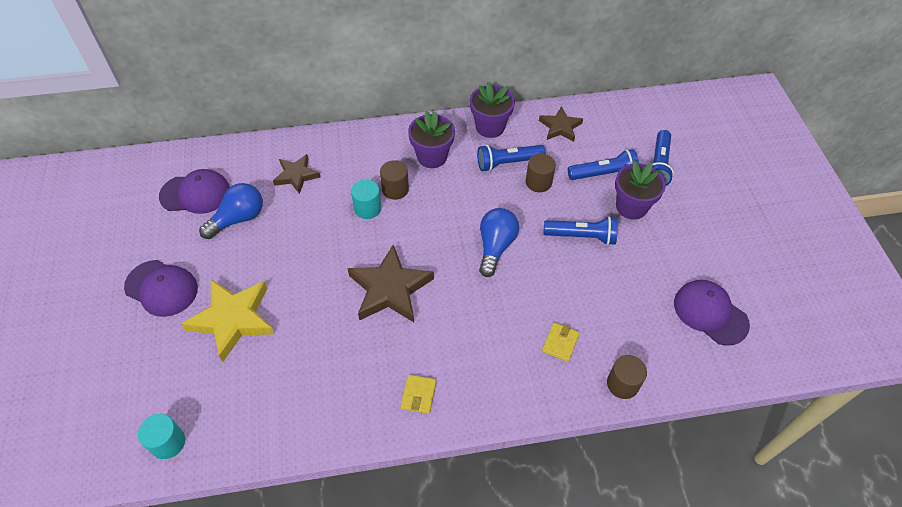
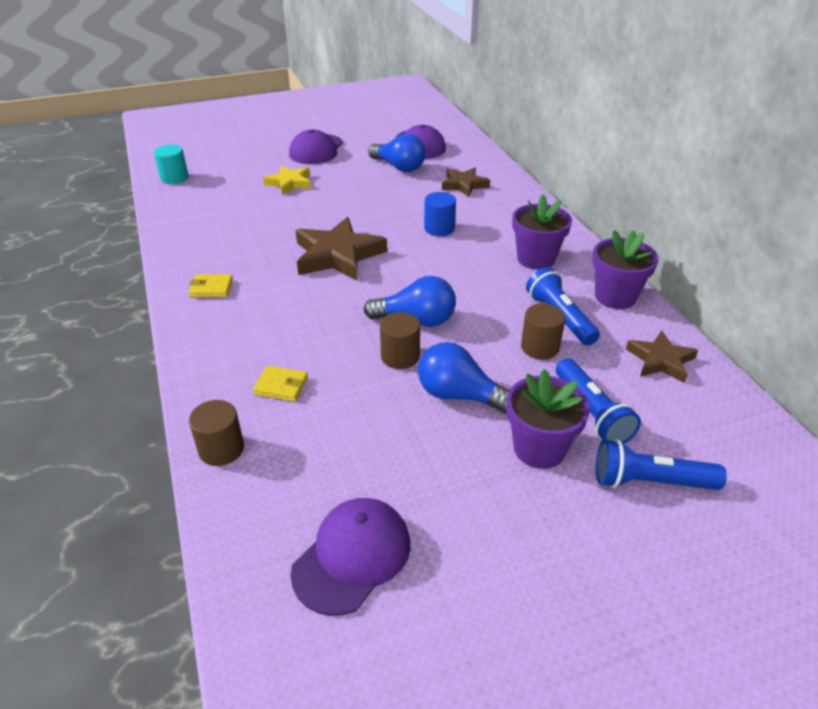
camera: 80 degrees right, 15 degrees down
(233, 319) = (289, 183): yellow star -> yellow star, size x0.60
(367, 208) = (439, 228): turquoise cylinder -> blue cylinder
(395, 189) = (473, 241): brown cylinder -> brown cylinder (400, 356)
(581, 236) = (459, 395): blue flashlight -> blue light bulb

